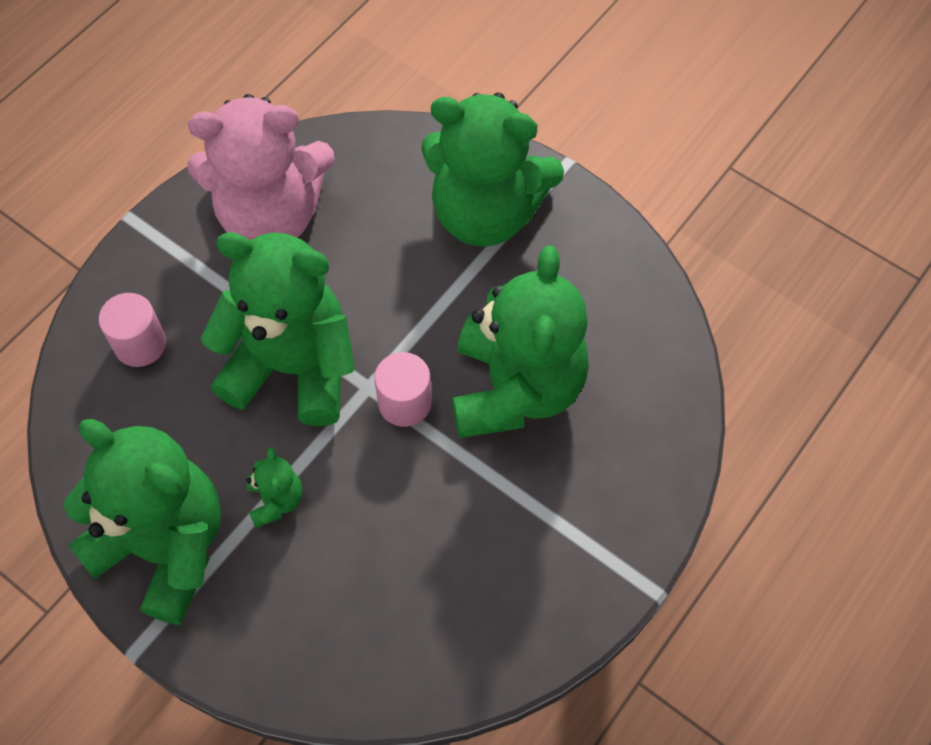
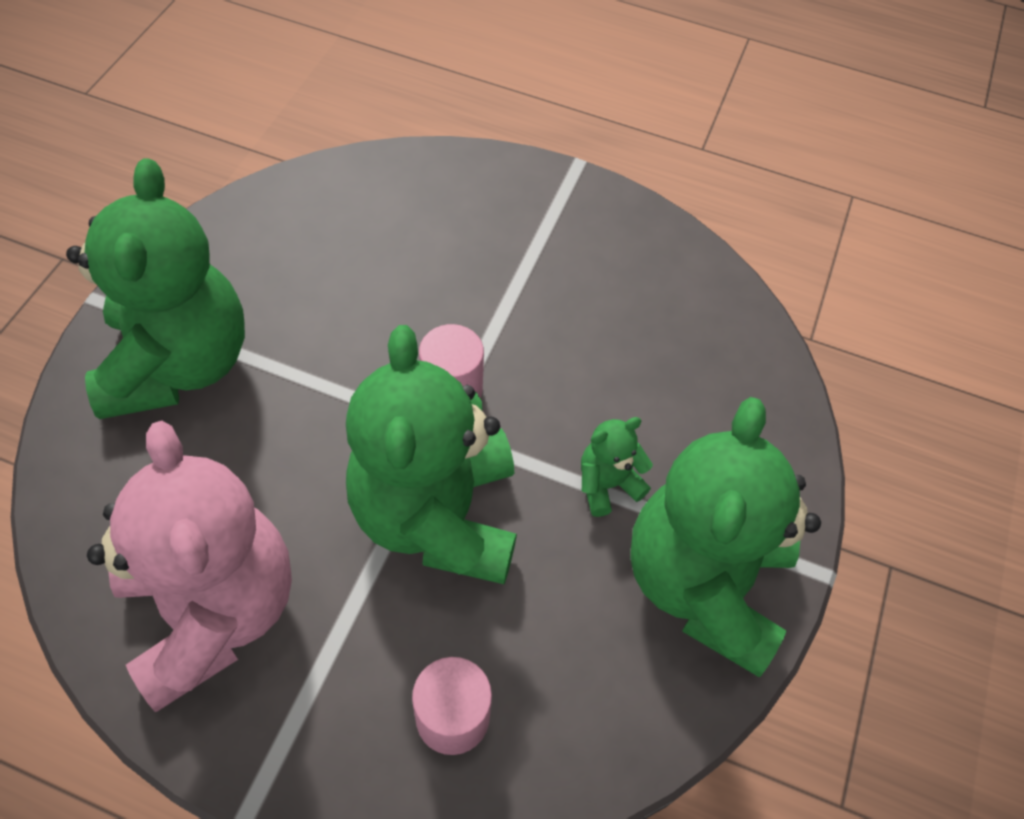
camera: 110 degrees left, 5 degrees down
(515, 388) = (407, 294): green teddy bear -> none

